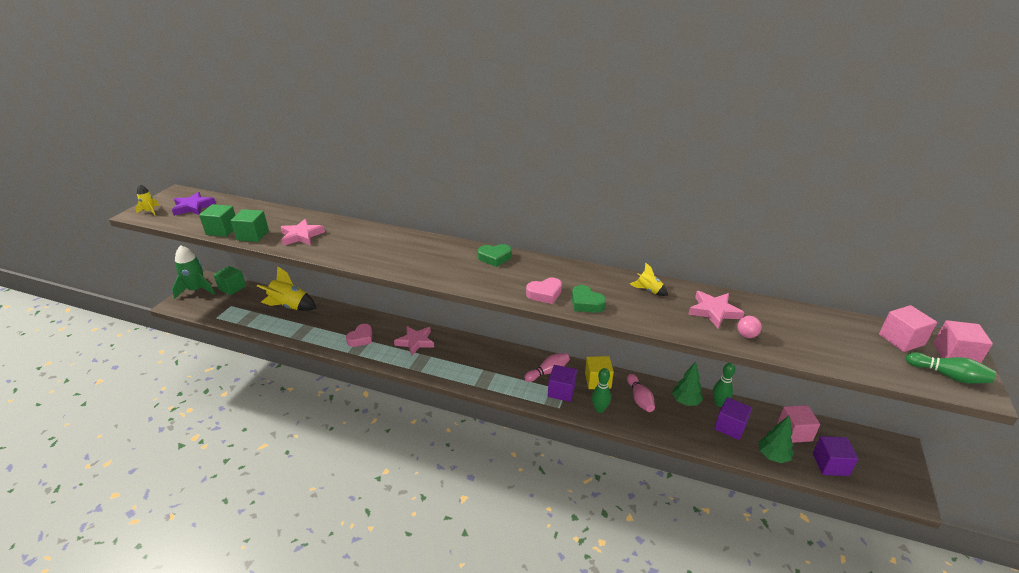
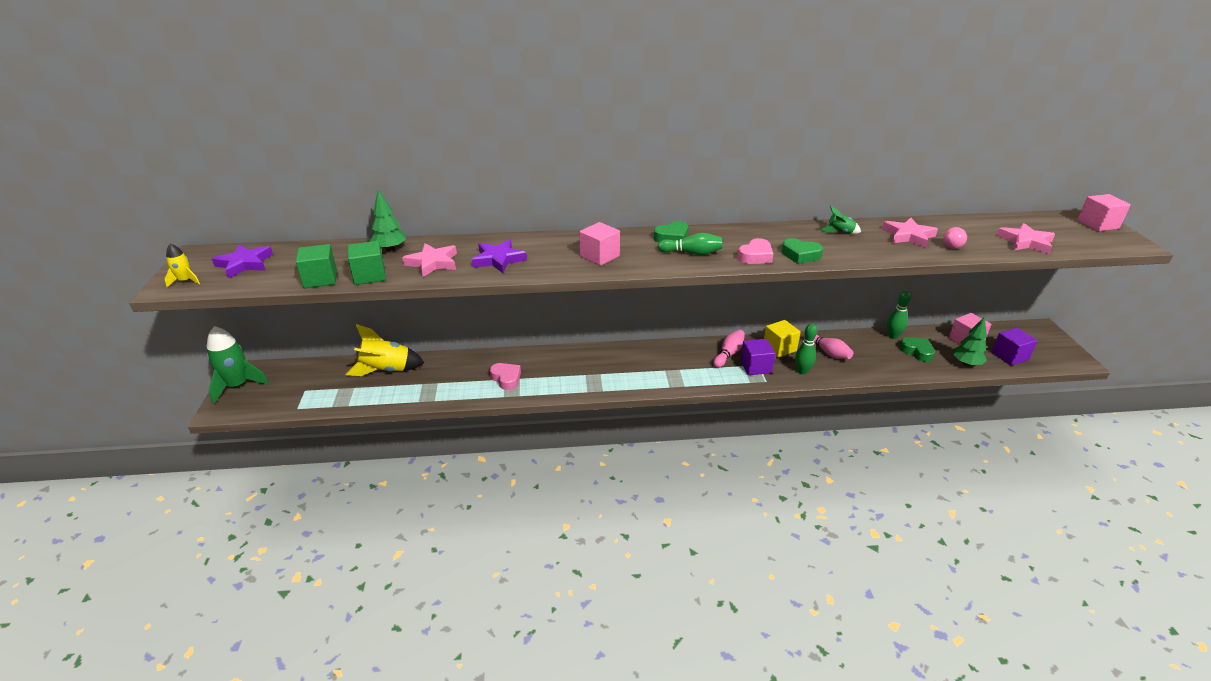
camera: 25 degrees left, 0 degrees up
(232, 288) = (287, 371): green cube -> none
(347, 244) = (498, 259): none -> purple star
(361, 338) = (506, 378): pink heart -> pink heart turned 45 degrees counterclockwise
(415, 342) = (571, 365): pink star -> pink star (1025, 242)
(648, 290) = (840, 232): yellow rocket -> green rocket
(685, 402) = (866, 343): green tree -> green tree (390, 249)
(730, 427) = (917, 352): purple cube -> green heart
(901, 339) = (1055, 223): pink cube -> pink cube (599, 256)
(948, 375) = (1108, 239): green bowling pin -> green bowling pin (692, 253)

